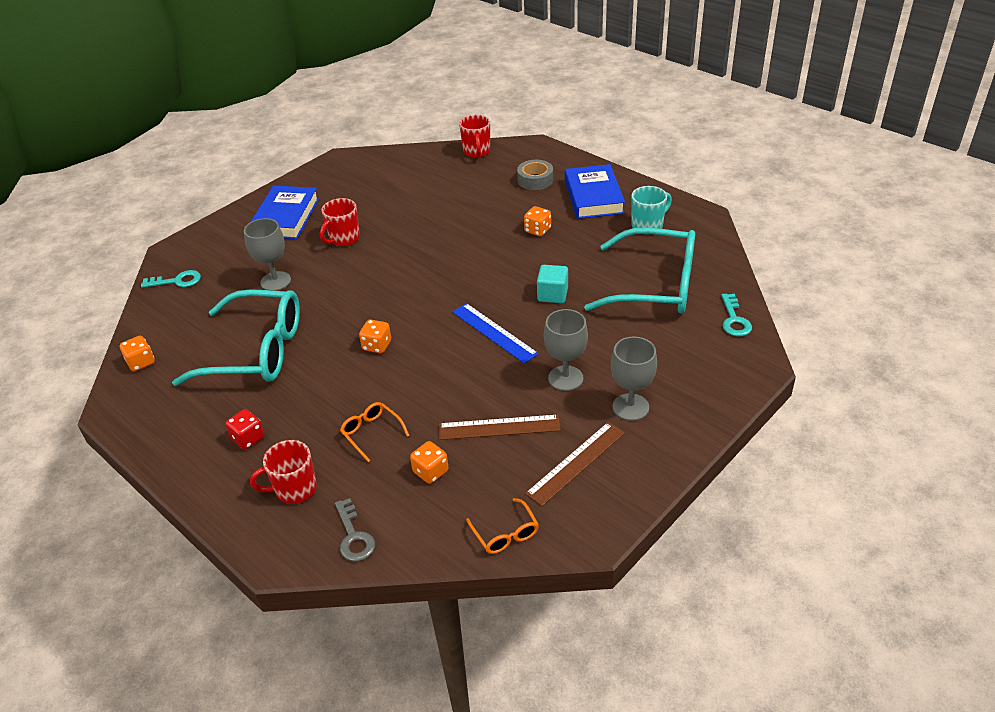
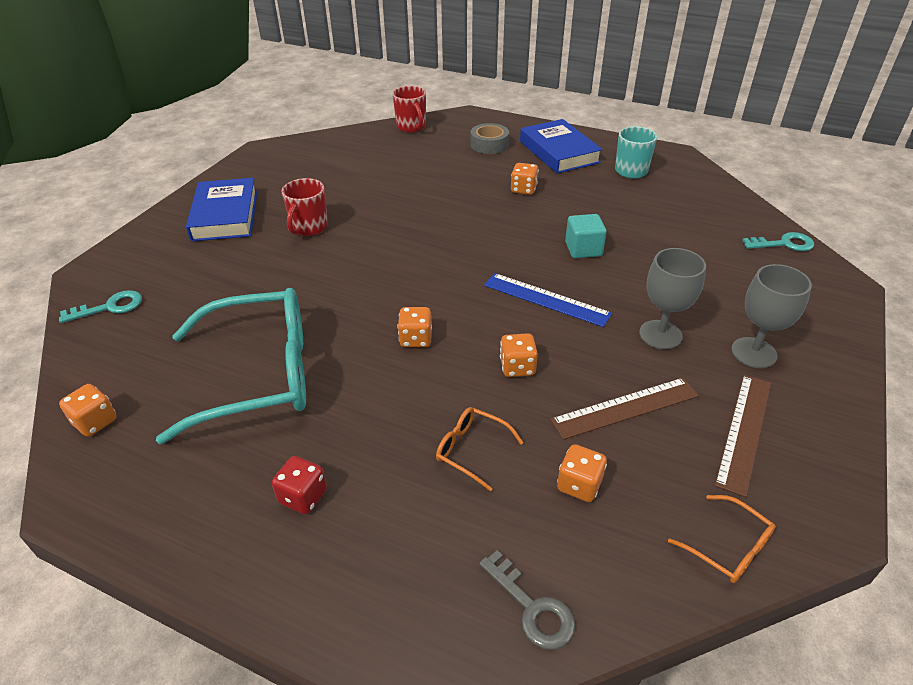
camera: 20 degrees left, 0 degrees up
(275, 281) = (246, 286): grey goblet -> none
(294, 489) = (408, 557): red mug -> none
(438, 381) = (517, 367): none -> orange dice
(655, 285) = (681, 224): turquoise glasses -> none
(734, 320) = (784, 244): turquoise key -> turquoise key turned 75 degrees counterclockwise

